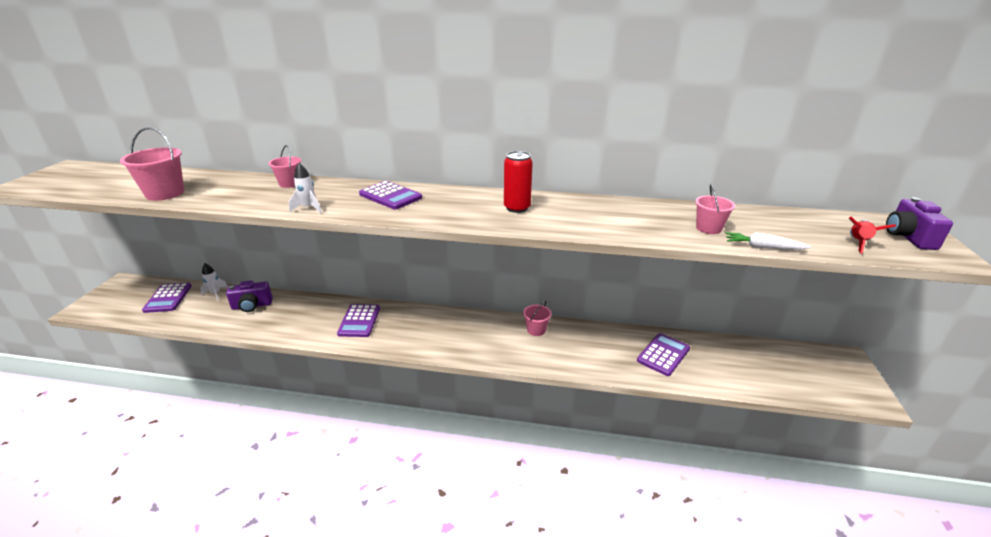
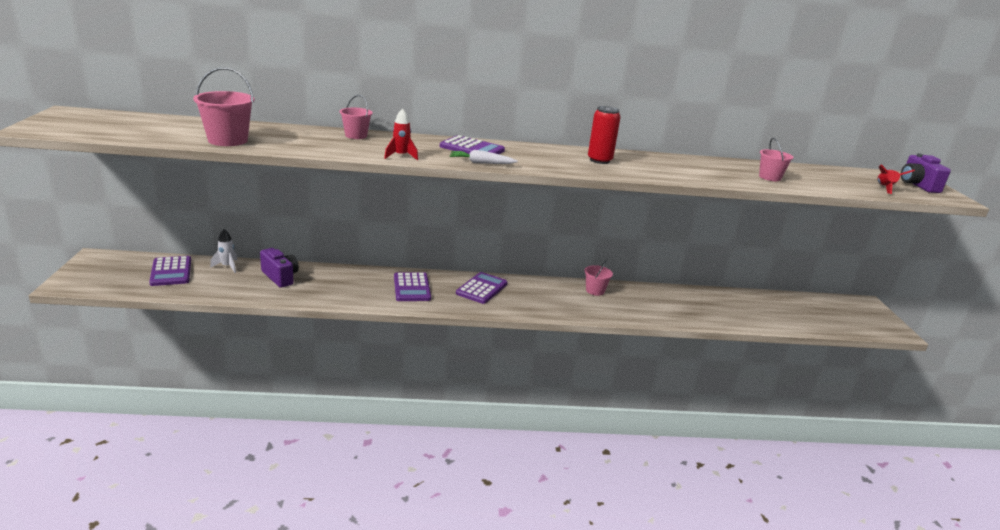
camera: 15 degrees left, 5 degrees down
(252, 306) = (280, 277): purple camera -> purple camera turned 105 degrees counterclockwise
(308, 208) = (401, 156): white rocket -> red rocket
(663, 354) = (718, 306): purple calculator -> purple calculator (482, 288)
(763, 247) = (818, 190): white carrot -> white carrot (481, 163)

